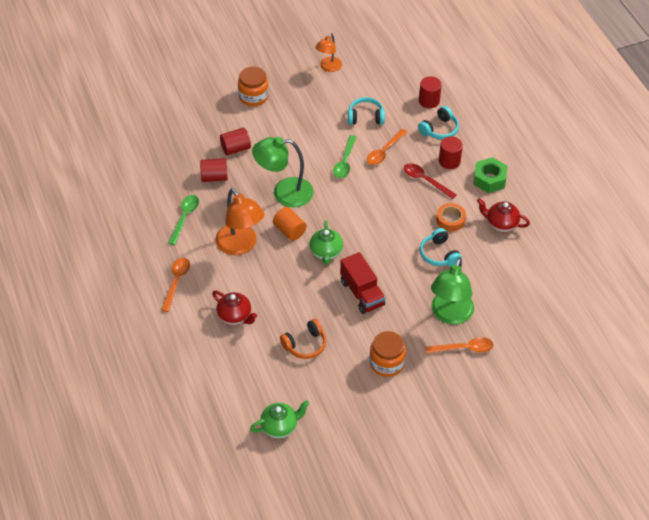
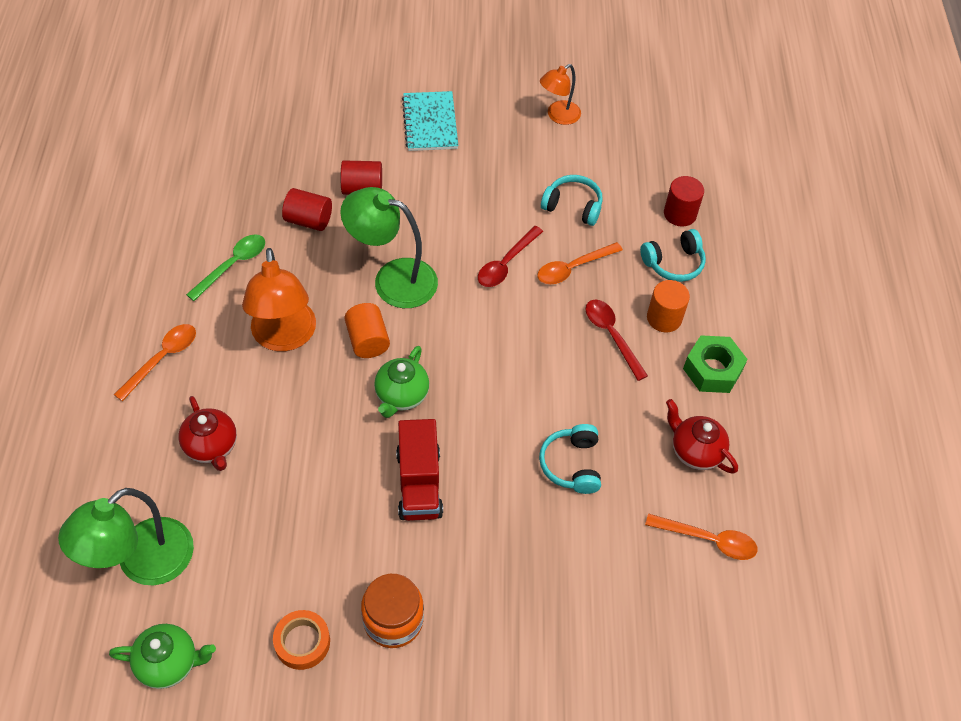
camera: 20 degrees right, 5 degrees up
(253, 97) = (430, 123): orange jar -> turquoise notebook
(305, 345) = (286, 536): orange headphones -> none
(345, 162) = (506, 263): green spoon -> red spoon
(449, 161) = (664, 318): red cylinder -> orange cylinder
(450, 220) = (618, 414): orange tape -> orange tape (302, 642)
(450, 315) = (536, 576): green lamp -> green lamp (143, 563)
(464, 348) = (529, 646): orange spoon -> orange spoon (708, 540)

